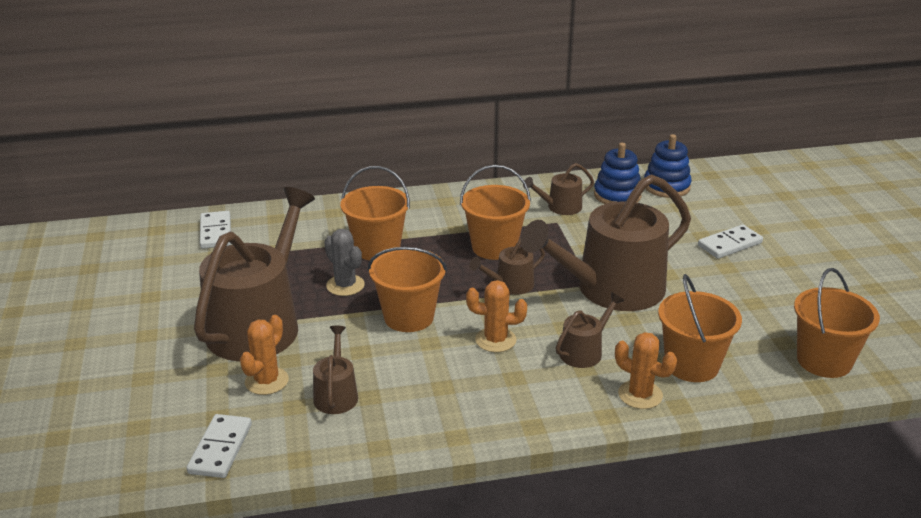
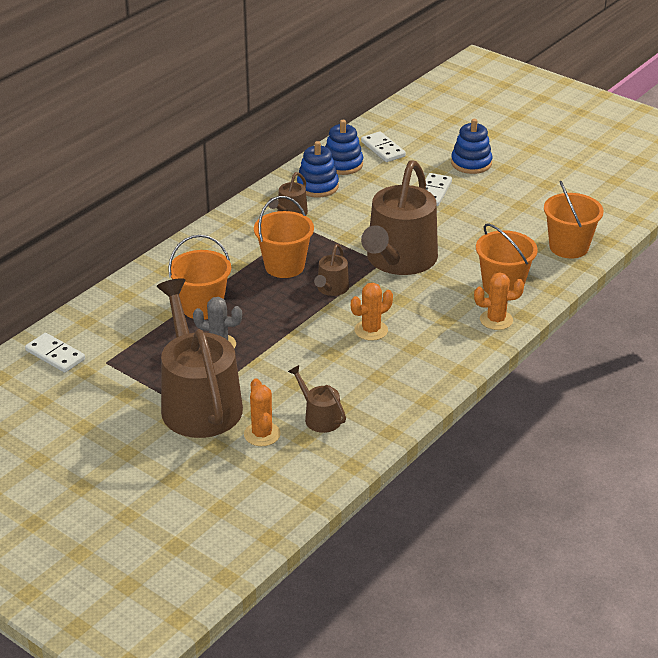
camera: 40 degrees left, 5 degrees up
(220, 449) = (296, 488): white domino -> white domino (383, 149)
(409, 317) = (295, 344): orange bucket -> none
(584, 351) = (433, 310): brown watering can -> none
(806, 235) = (471, 163): none -> blue stacking toy

